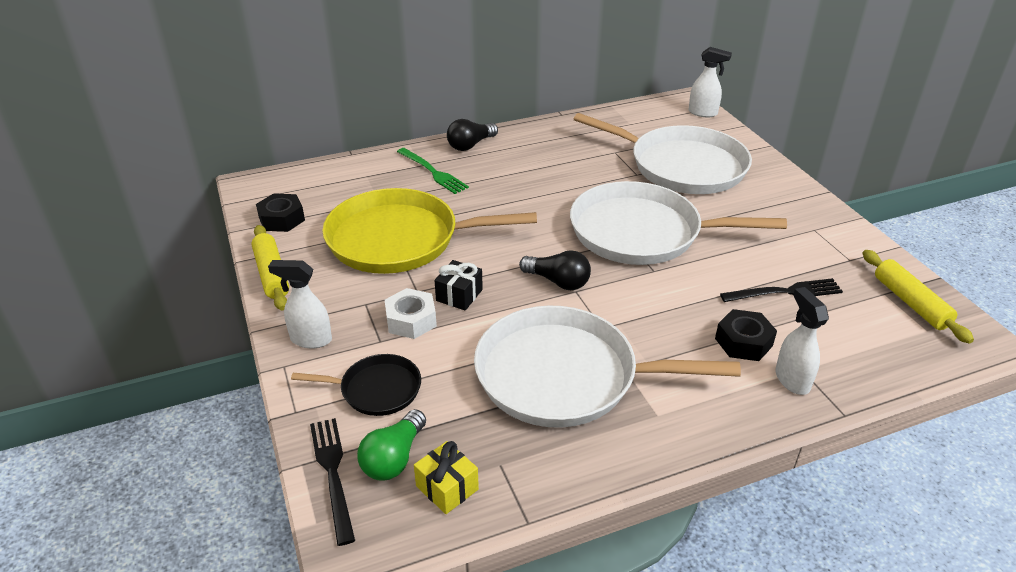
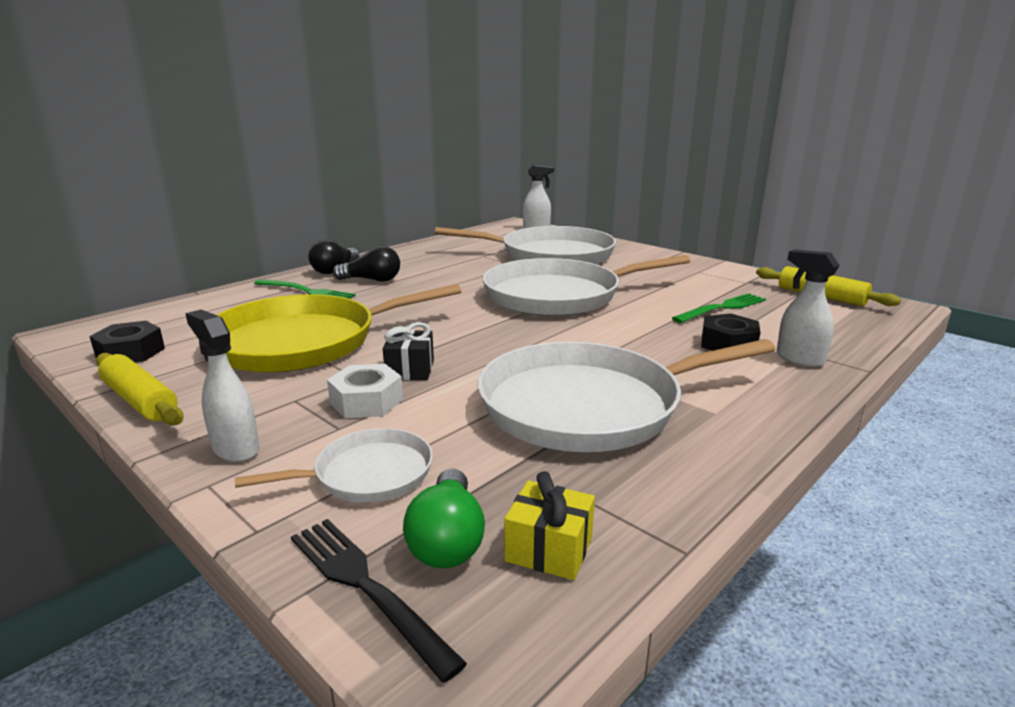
camera: 25 degrees left, 15 degrees down
(310, 339) = (235, 448): white spray bottle -> white spray bottle turned 60 degrees clockwise
(376, 389) = (367, 474): black pan -> white pan
(558, 282) = (511, 340): black light bulb -> black light bulb (372, 280)
(785, 292) = (722, 308): black fork -> green fork

